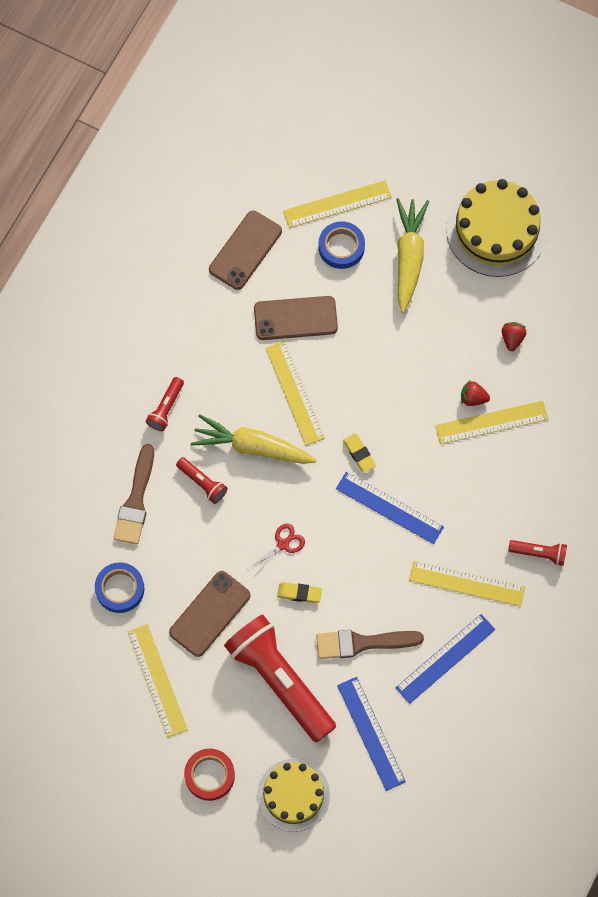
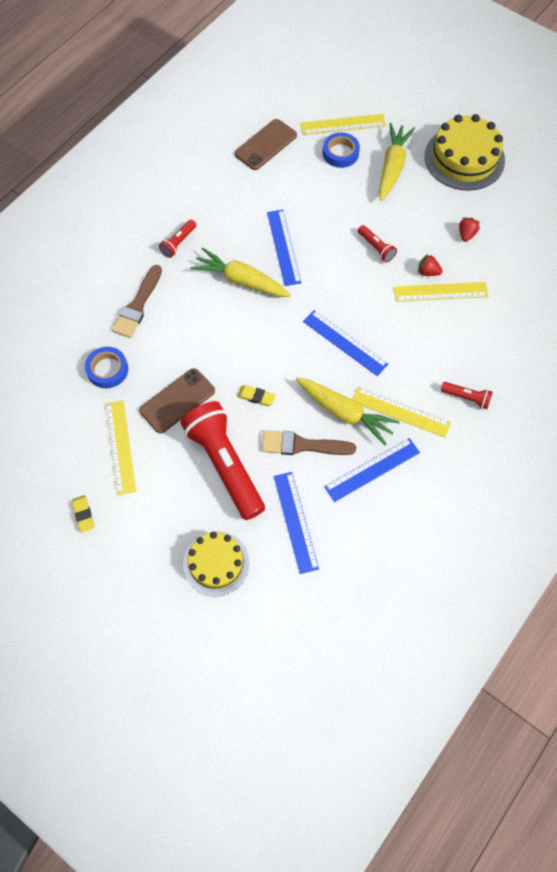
camera: 10 degrees right, 5 degrees down
(202, 483) = (194, 301): red flashlight -> red flashlight (376, 248)
(209, 775) = (146, 533): red tape -> none
(283, 544) = (250, 356): red scissors -> none
(295, 318) = (295, 195): brown phone -> none
(295, 393) = (284, 247): yellow ruler -> blue ruler
(359, 454) = (327, 299): yellow eraser -> yellow eraser (83, 514)
(403, 596) = (344, 413): none -> yellow carrot

